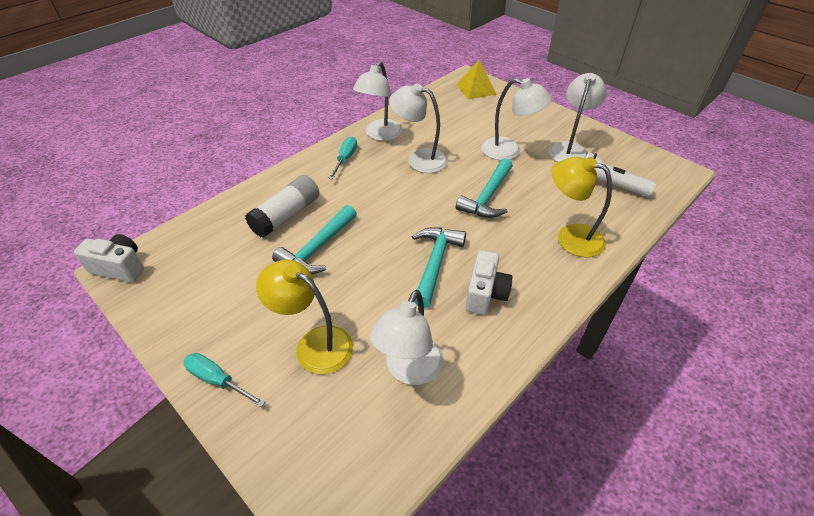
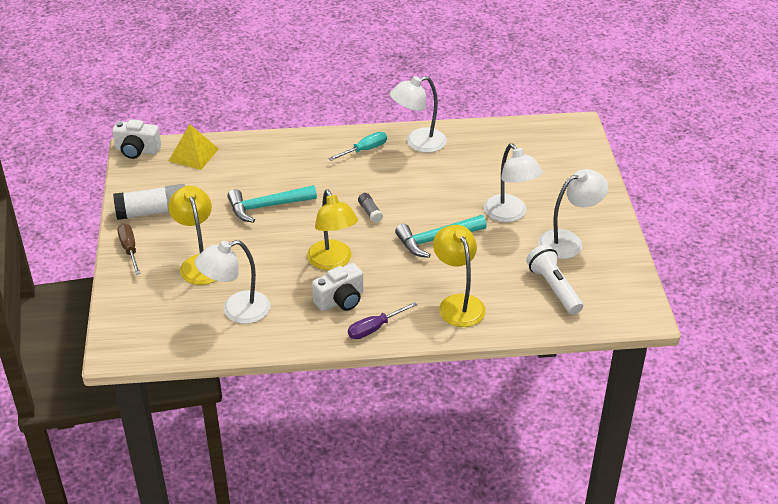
camera: 40 degrees right, 5 degrees down
(120, 267) = (137, 150): white camera -> white camera turned 135 degrees clockwise
(217, 380) = (129, 249): turquoise screwdriver -> brown screwdriver
(286, 215) = (272, 171): white glue stick -> white glue stick (153, 212)
(411, 204) = (370, 212): none -> grey glue stick
(419, 159) = (423, 181): white lamp -> none
(435, 263) = (332, 262): turquoise hammer -> yellow lamp
(476, 89) = (565, 142): yellow pyramid -> yellow pyramid (193, 154)
(544, 300) = (374, 328): none -> purple screwdriver

